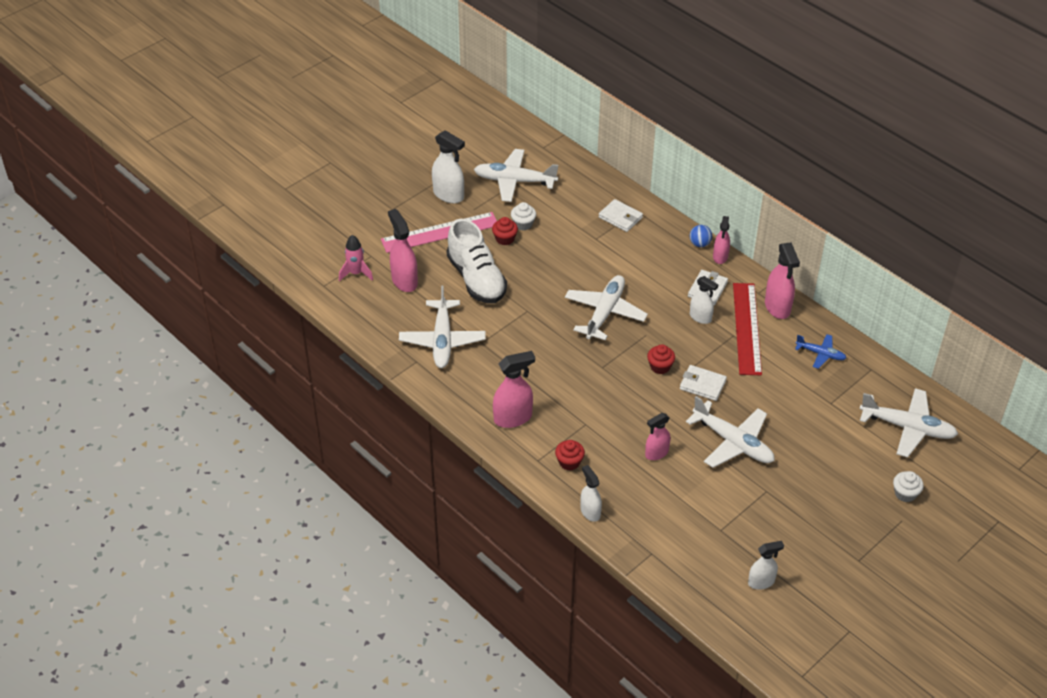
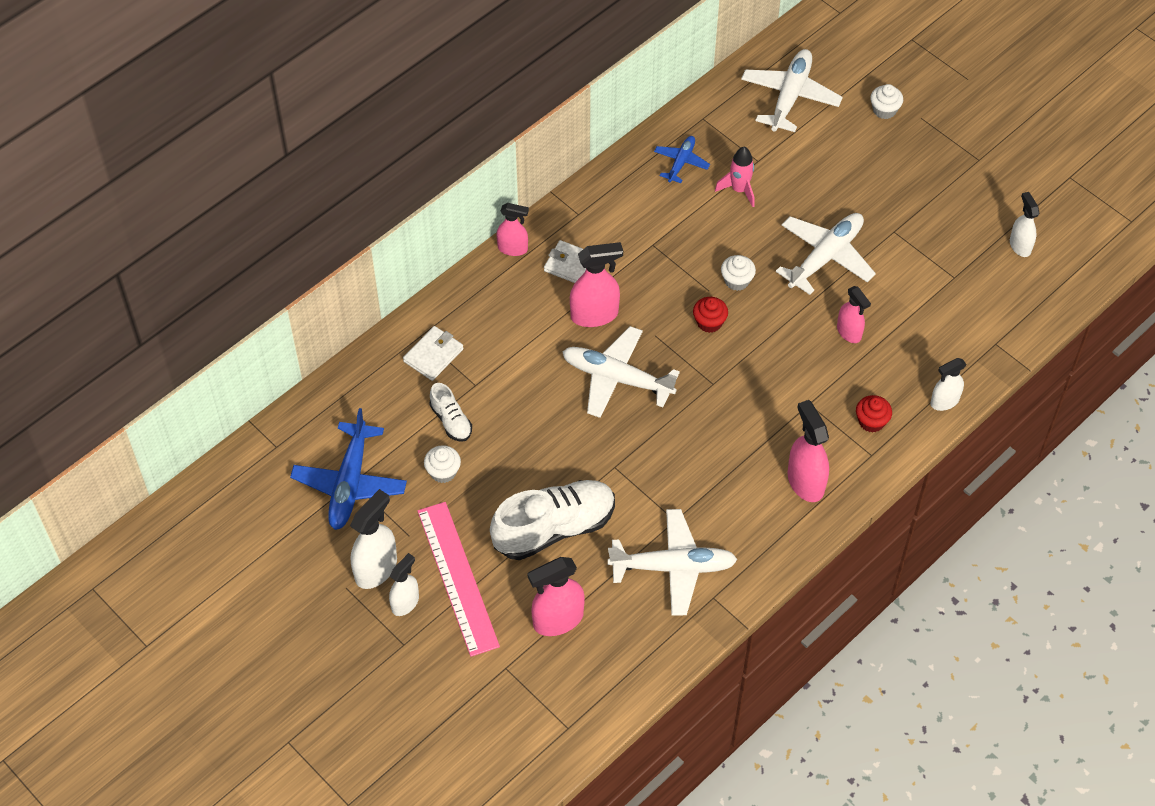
camera: 90 degrees left, 10 degrees up
(356, 273) = (542, 685): pink rocket -> pink rocket (739, 190)
(505, 239) = (473, 494): red cupcake -> none
(514, 181) = (350, 483): white plane -> blue plane
(565, 227) = (451, 421): none -> white shoe
(699, 244) = (488, 269): blue ball -> none
(700, 317) = (623, 276): white spray bottle -> white spray bottle (405, 603)
(702, 385) = (737, 281): white wallet -> white cupcake
(747, 328) = (640, 230): red ruler -> none
(777, 307) = (603, 197): pink spray bottle -> pink spray bottle (595, 315)

